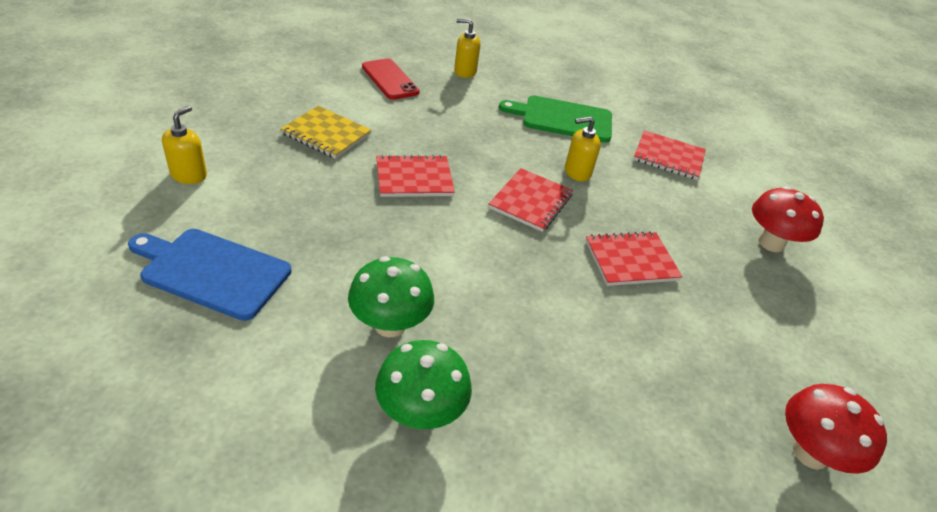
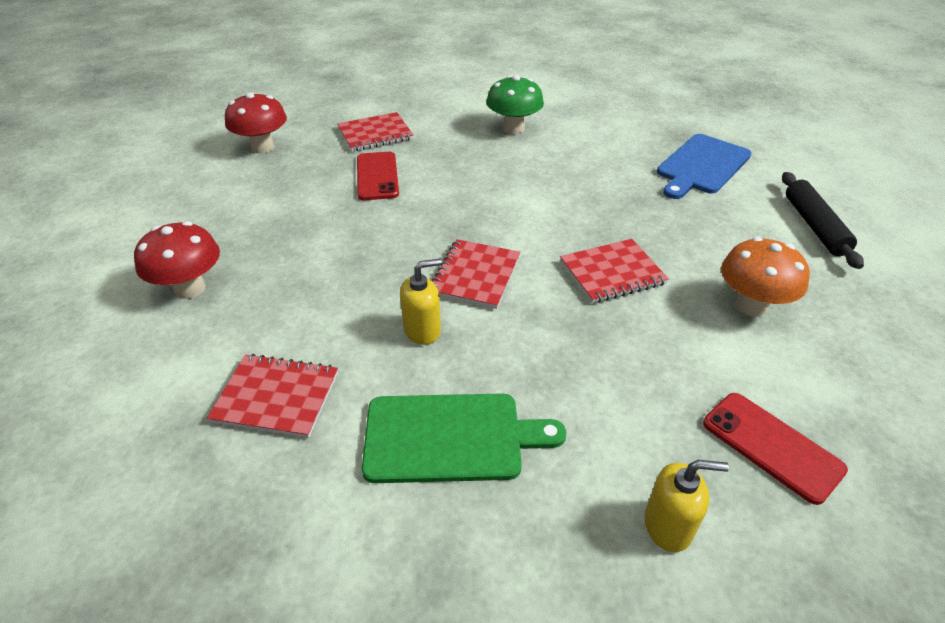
camera: 175 degrees right, 0 degrees up
(189, 175) = (814, 226): yellow soap dispenser -> black rolling pin
(212, 271) = (701, 166): blue cutting board -> blue cutting board turned 120 degrees clockwise
(326, 134) = (751, 306): yellow notebook -> orange mushroom
(390, 324) = (556, 160): green mushroom -> none
(629, 348) = (377, 176): none -> red phone
(631, 260) = (365, 237): red notebook -> red notebook (375, 134)

